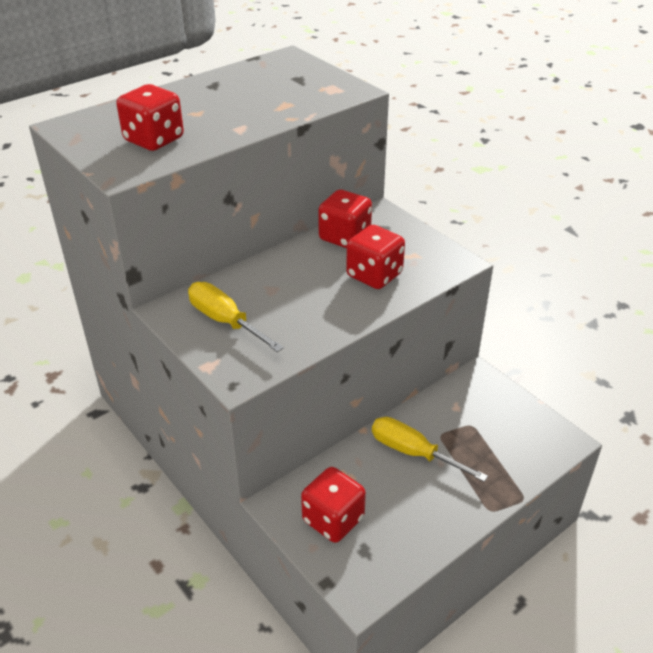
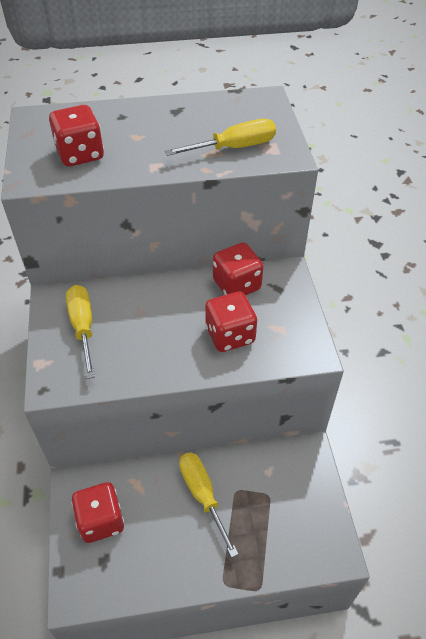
camera: 30 degrees right, 10 degrees up
(300, 97) = (234, 148): none -> yellow screwdriver

